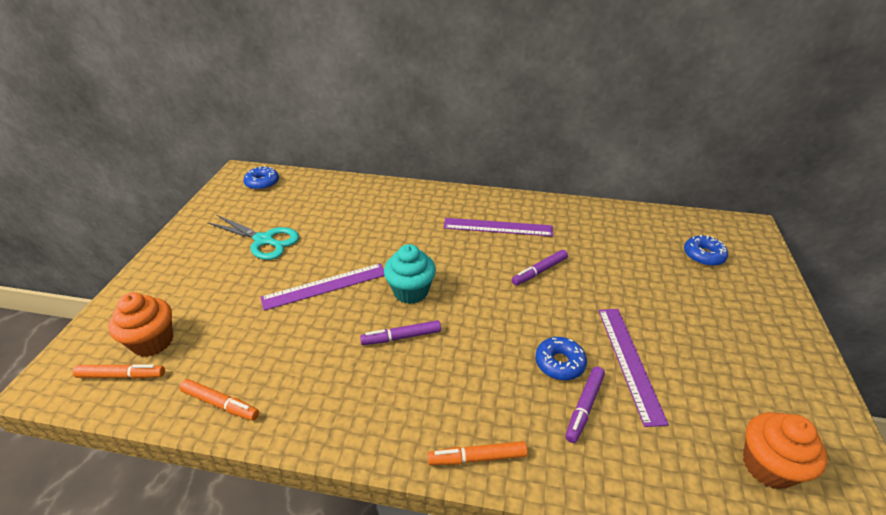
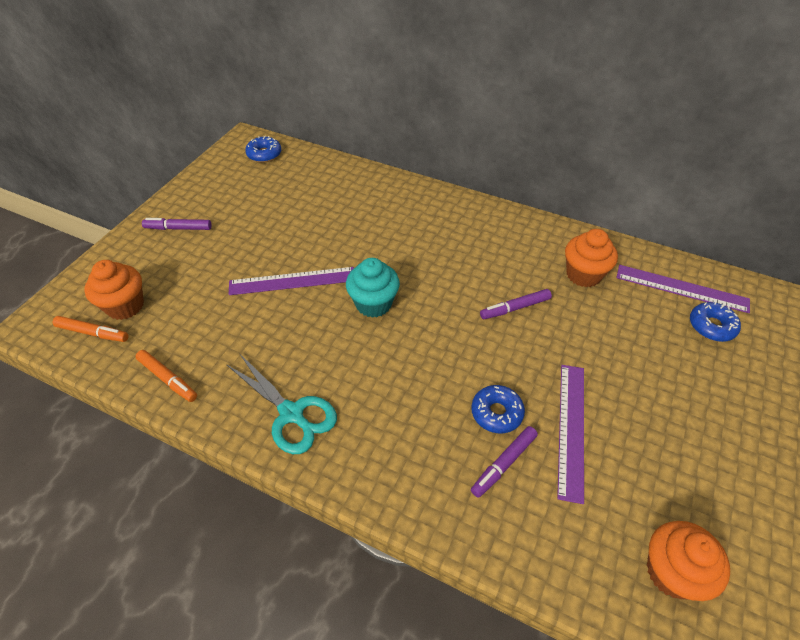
camera: 15 degrees right, 10 degrees up
(264, 240) = (249, 220): turquoise scissors -> turquoise scissors (291, 414)
(401, 337) = (348, 350): purple marker -> purple marker (178, 228)
(477, 457) = (380, 487): orange marker -> none
(498, 227) = (489, 248): purple ruler -> purple ruler (681, 288)
(585, 234) = (583, 275): none -> orange cupcake

